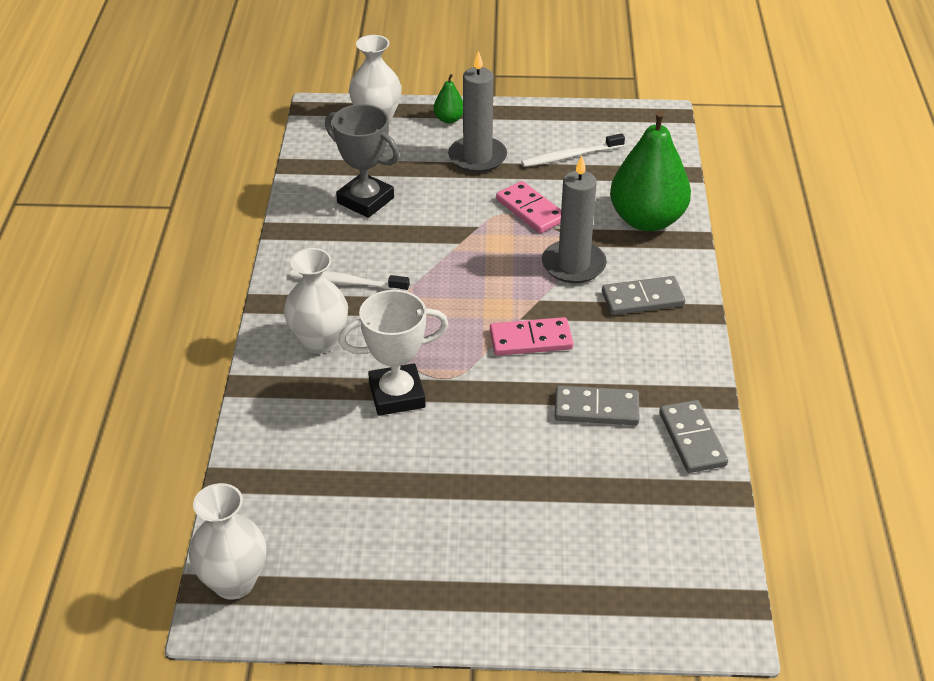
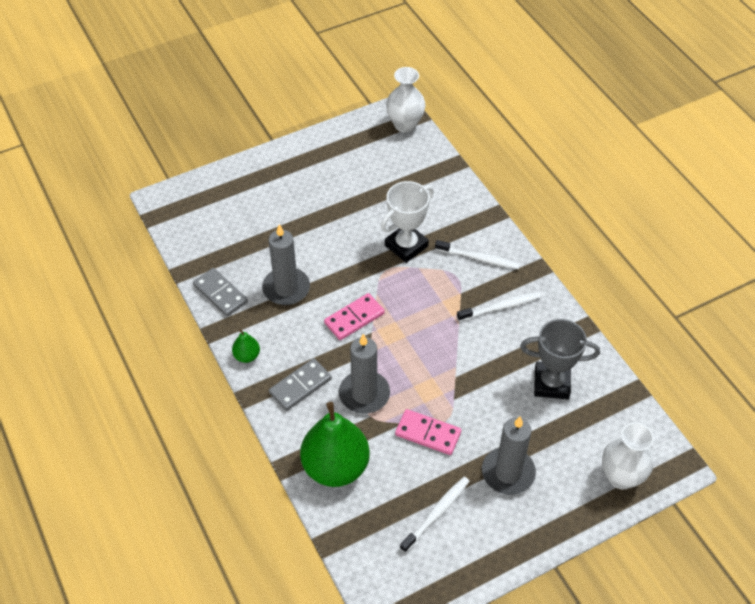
camera: 150 degrees right, 10 degrees up
(319, 341) = (479, 258): white vase -> white toothbrush
(449, 119) = (565, 509): green pear -> green pear (247, 356)
(596, 409) = (286, 288): grey domino -> grey candle

